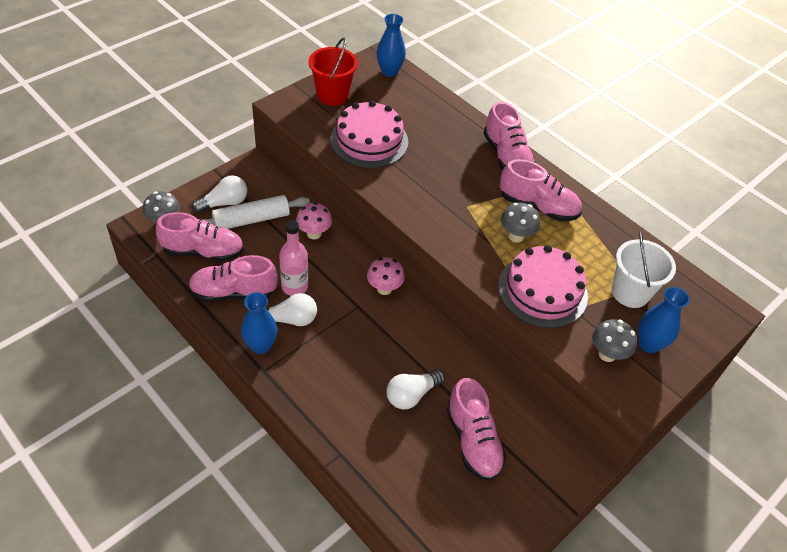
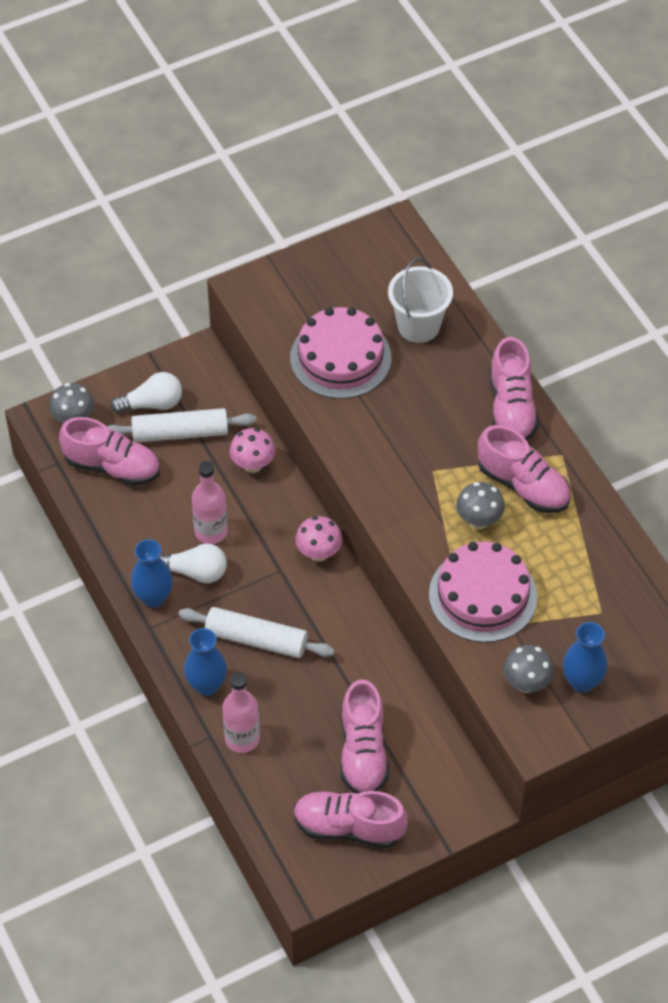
camera: 20 degrees right, 5 degrees up
(233, 292) = (137, 526): pink shoe -> pink shoe (348, 827)
(332, 95) = (313, 281): red bucket -> none
(355, 363) = (256, 639): none -> white rolling pin
(368, 450) = (242, 738): none -> pink bottle
(389, 72) = (401, 253): blue vase -> blue vase (206, 685)
(411, 395) = (310, 688): white light bulb -> none
(630, 292) = (589, 617): white bucket -> white bucket (418, 326)

